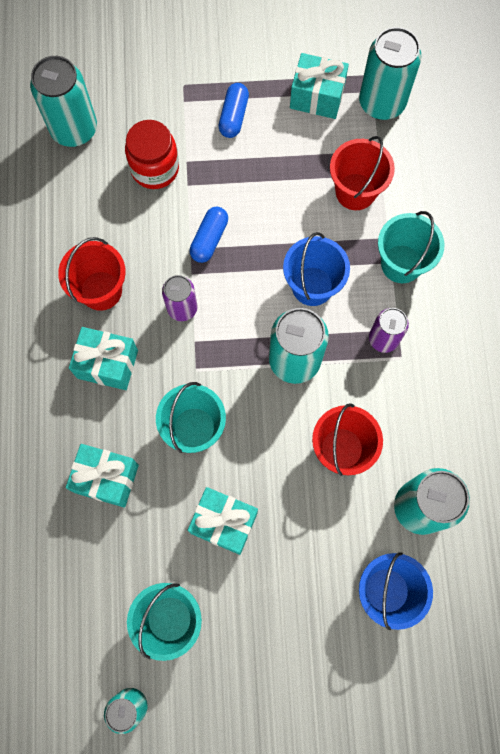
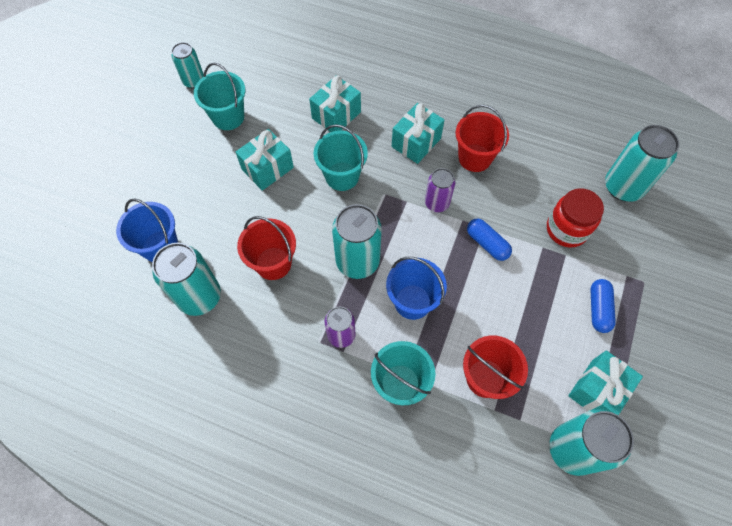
camera: 115 degrees right, 10 degrees down
(234, 116) = (598, 309): blue capsule -> blue capsule turned 60 degrees clockwise

